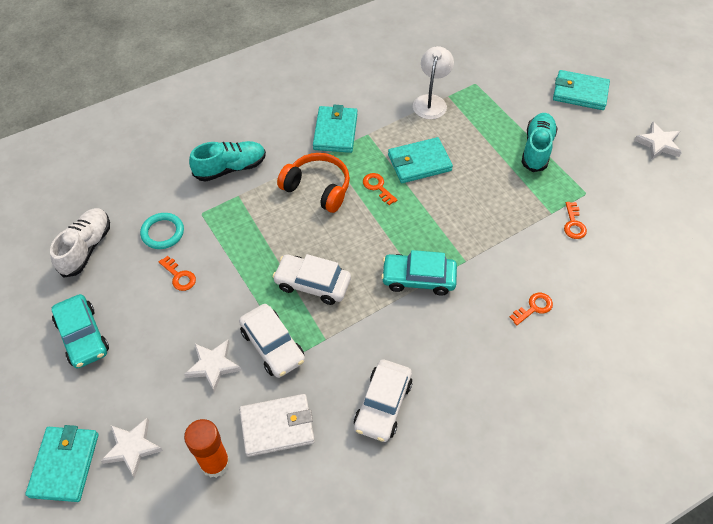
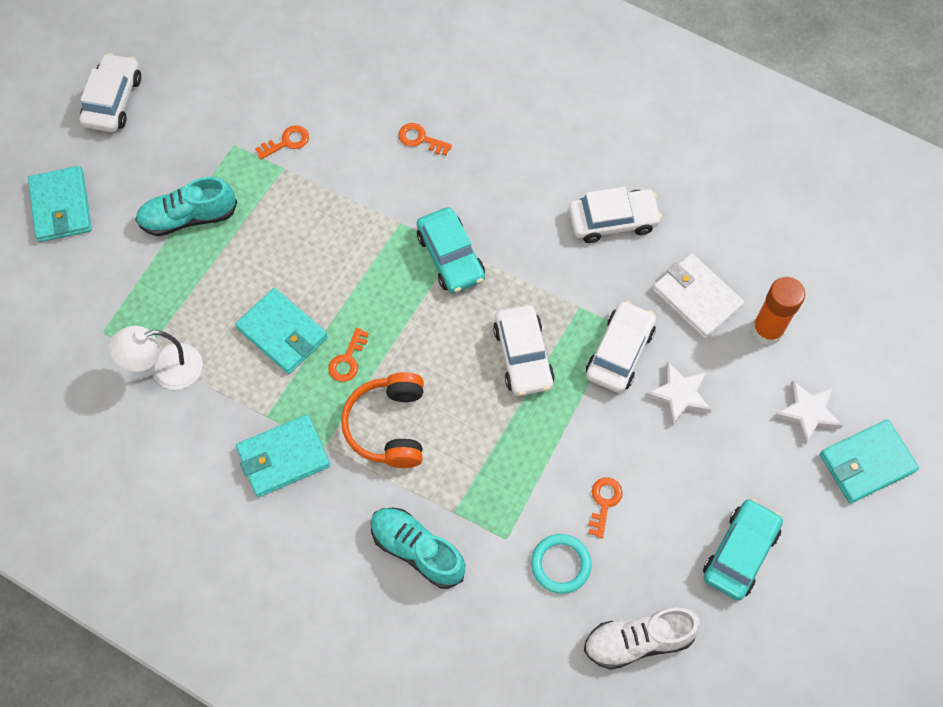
camera: 120 degrees left, 10 degrees up
(658, 143) = (113, 100): white star -> white car

